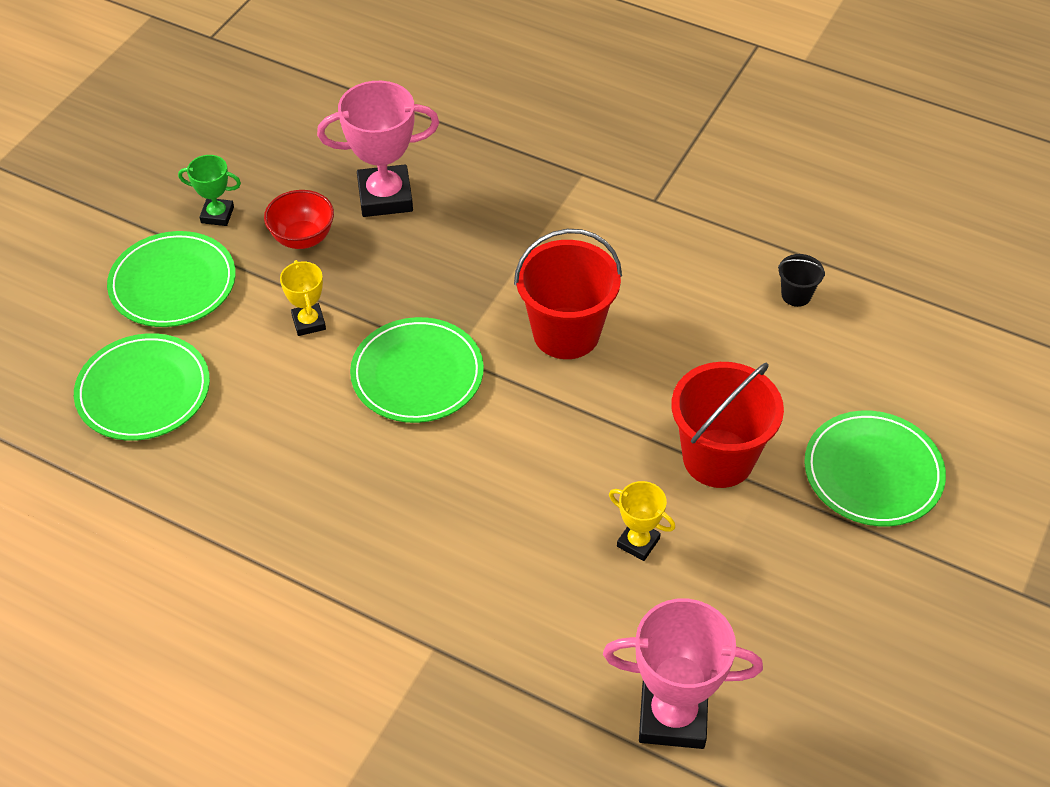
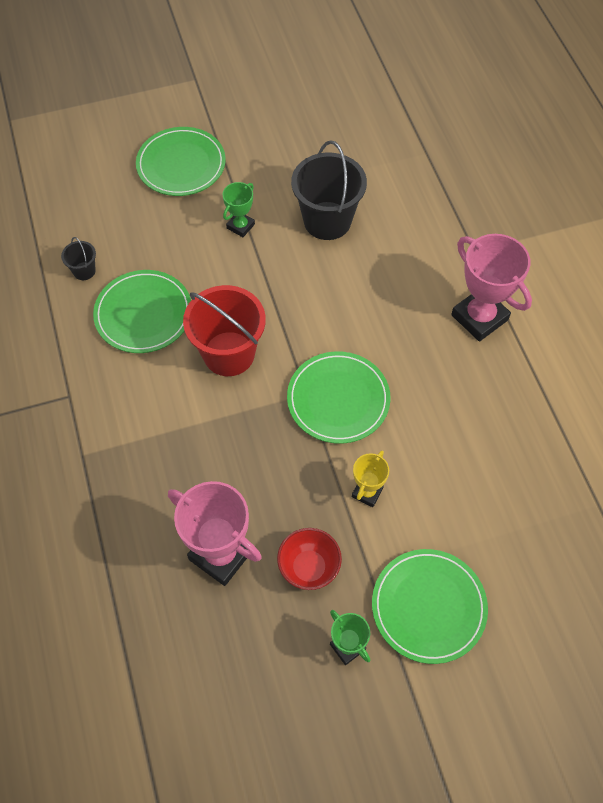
camera: 135 degrees left, 10 degrees up
(143, 391) = (512, 529): green plate -> green plate (143, 314)
(638, 542) = (327, 221): yellow trophy -> black bucket
(673, 716) = (397, 148): pink trophy -> pink trophy (479, 317)
(718, 458) = (240, 226): red bucket -> green trophy

